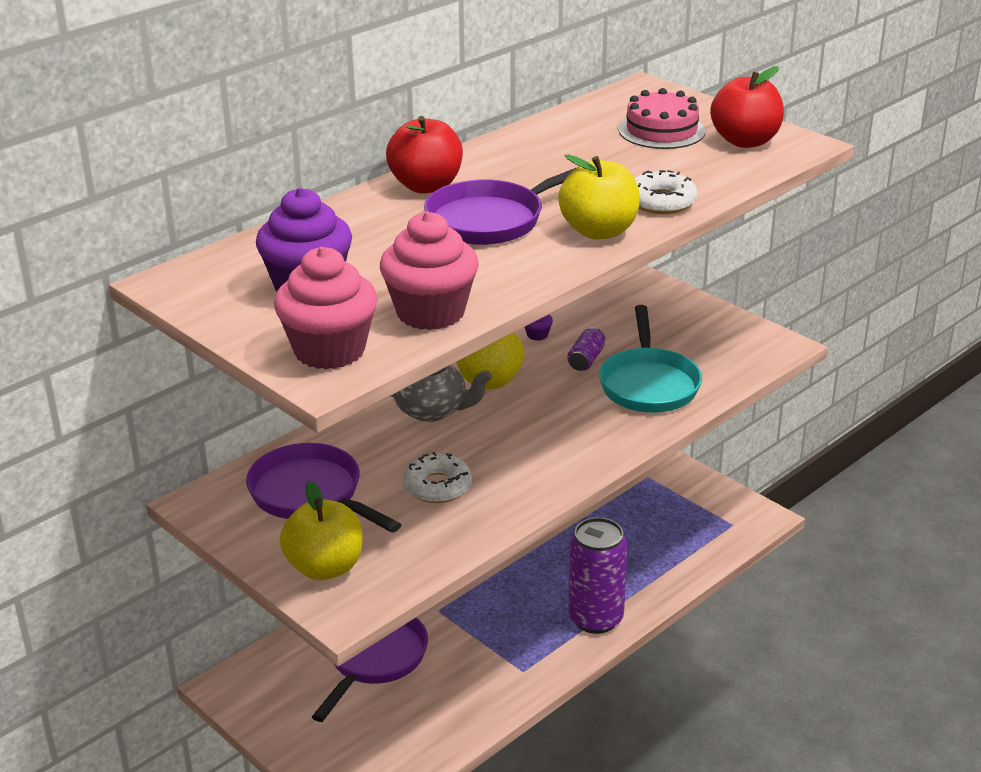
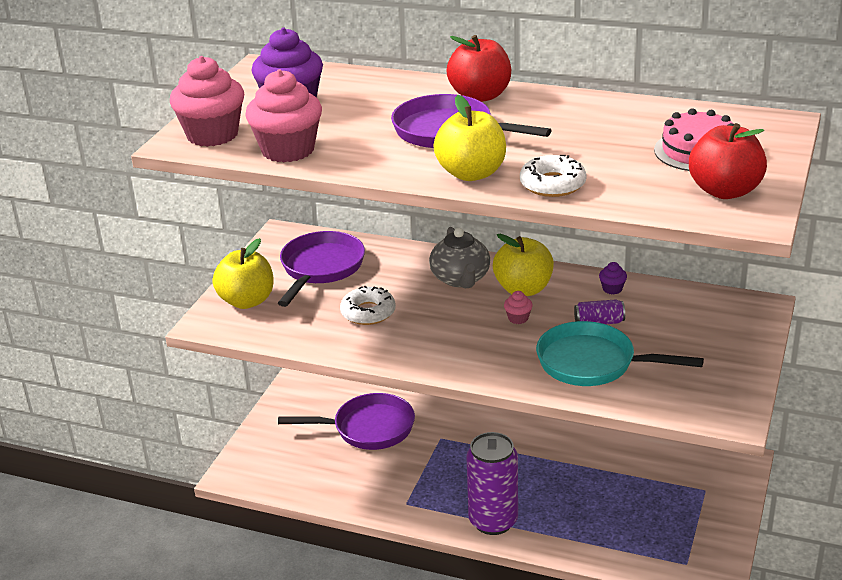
camera: 65 degrees right, 0 degrees up
(538, 400) = (518, 318): none -> pink cupcake
(649, 384) = (592, 363): turquoise pan -> turquoise pan turned 45 degrees clockwise

